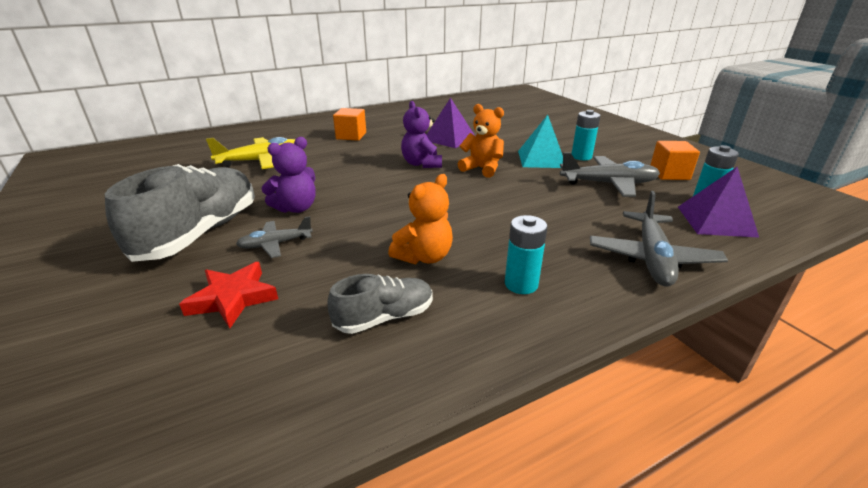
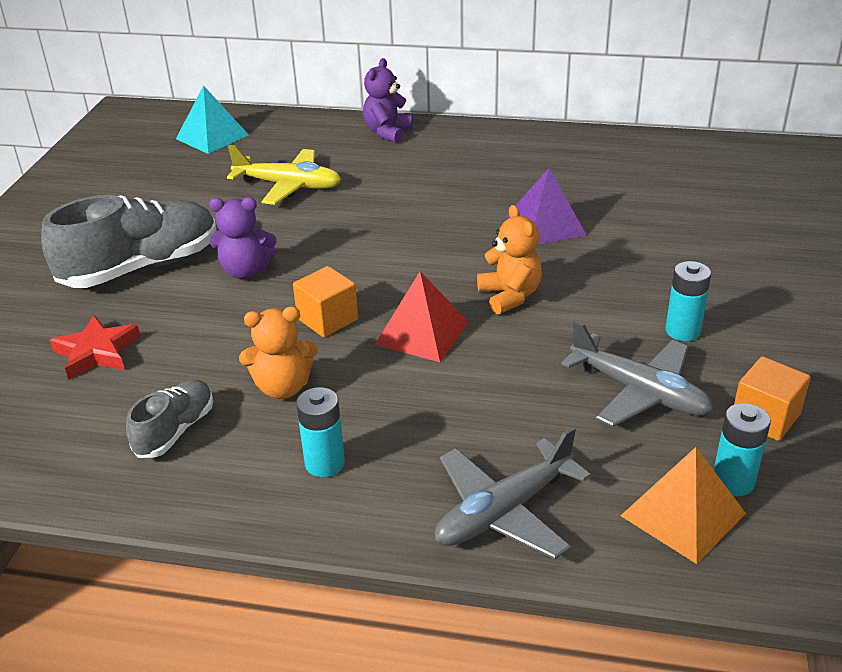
camera: 40 degrees right, 5 degrees up
(275, 244) = (182, 309): grey plane -> none
(351, 136) = (428, 176): orange cube -> orange cube (327, 319)
(384, 317) = (175, 431): grey shoe -> grey shoe turned 75 degrees counterclockwise
(421, 164) = (448, 258): purple teddy bear -> purple teddy bear (387, 133)
(464, 199) = (422, 333): none -> red pyramid
(541, 159) = (616, 311): turquoise pyramid -> turquoise pyramid (212, 137)
(716, 221) = (683, 514): purple pyramid -> orange pyramid

